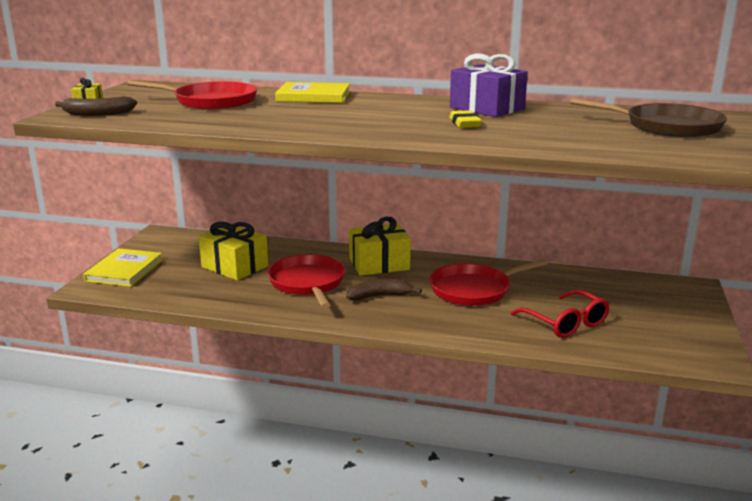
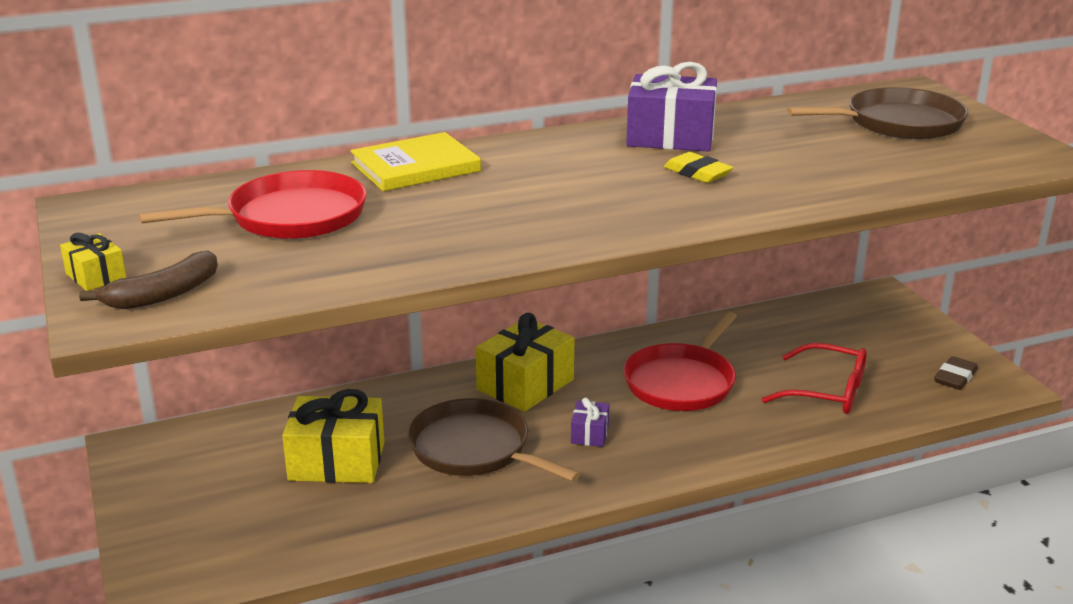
camera: 35 degrees left, 5 degrees up
(124, 270) = (173, 533): yellow book -> none
(308, 283) = (475, 449): red pan -> brown pan
(379, 296) = (589, 434): brown banana -> purple gift
(680, 345) = (955, 377): none -> brown eraser

